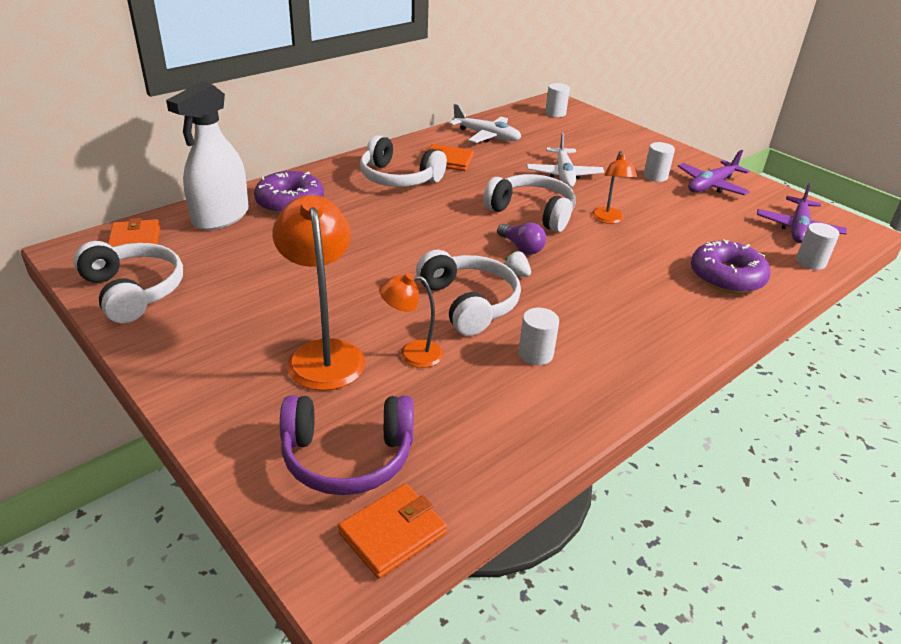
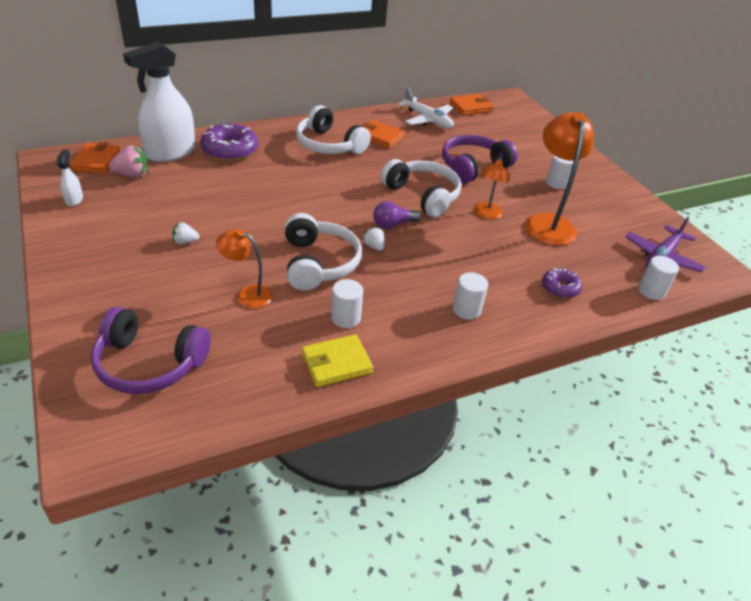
camera: 15 degrees right, 5 degrees up
(134, 291) = (74, 200): white headphones -> white spray bottle
(190, 250) = (132, 175): none -> pink strawberry
(302, 311) = (185, 242): none -> white strawberry
(323, 353) = (180, 279): orange lamp -> orange lamp (548, 223)
(392, 533) = (146, 430): orange wallet -> orange wallet (470, 107)
(521, 247) = (393, 224): purple light bulb -> purple light bulb turned 90 degrees clockwise
(555, 113) = (503, 109): white cylinder -> white cylinder (466, 310)
(557, 404) = (336, 363): none -> yellow wallet
(563, 175) = (473, 167): white plane -> purple headphones
(711, 185) = (604, 201): purple plane -> none
(726, 277) = (560, 288): purple donut -> purple donut, size x0.57

